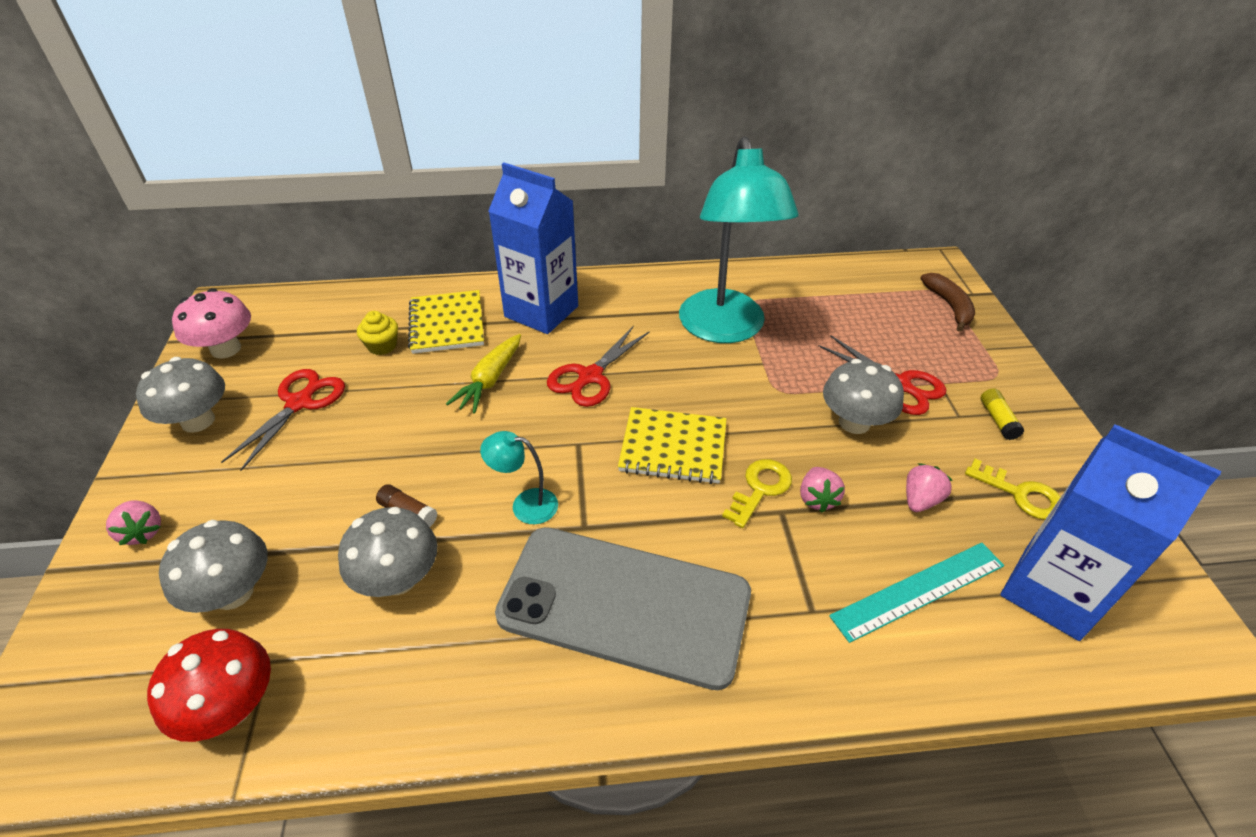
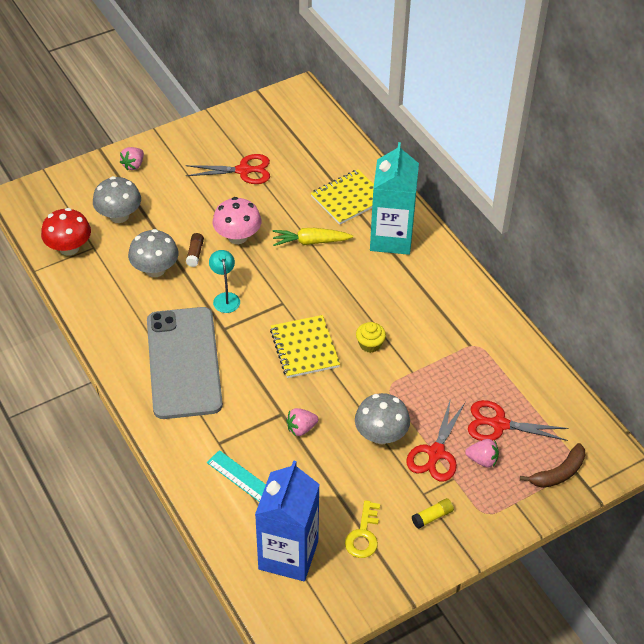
camera: 65 degrees right, 5 degrees up
(198, 421) = (208, 139): grey mushroom -> none
(226, 349) = (265, 116): pink mushroom -> pink mushroom (237, 237)
(382, 346) = (310, 179): yellow cupcake -> yellow cupcake (370, 344)
(541, 311) = (391, 238): blue carton -> turquoise carton
(590, 376) = (343, 287): red scissors -> red scissors (499, 424)
(725, 329) = (436, 341): turquoise lamp -> none
(760, 489) = (294, 399): yellow key -> none
(920, 500) = (328, 481): pink strawberry -> pink strawberry (482, 460)

